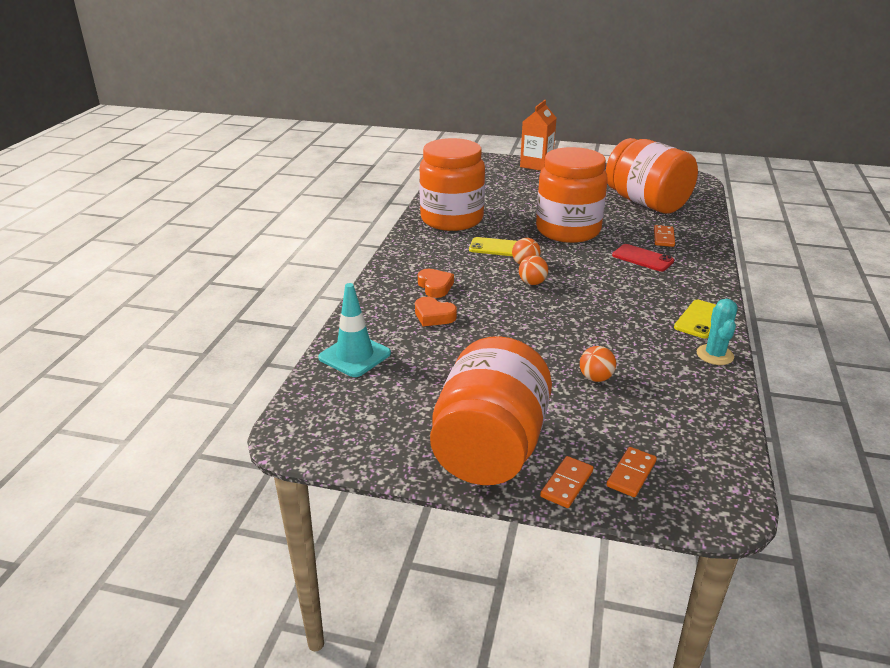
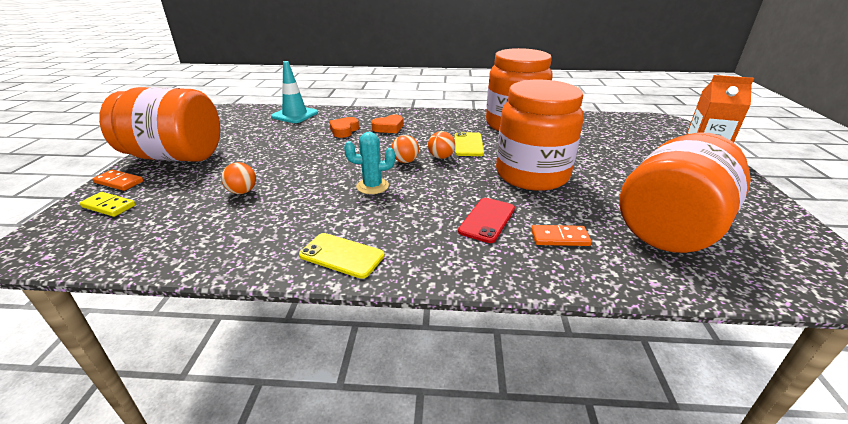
camera: 80 degrees right, 0 degrees up
(631, 474) = (108, 206): orange domino -> yellow domino
(715, 355) = (262, 261): turquoise cactus -> turquoise cactus (372, 186)

